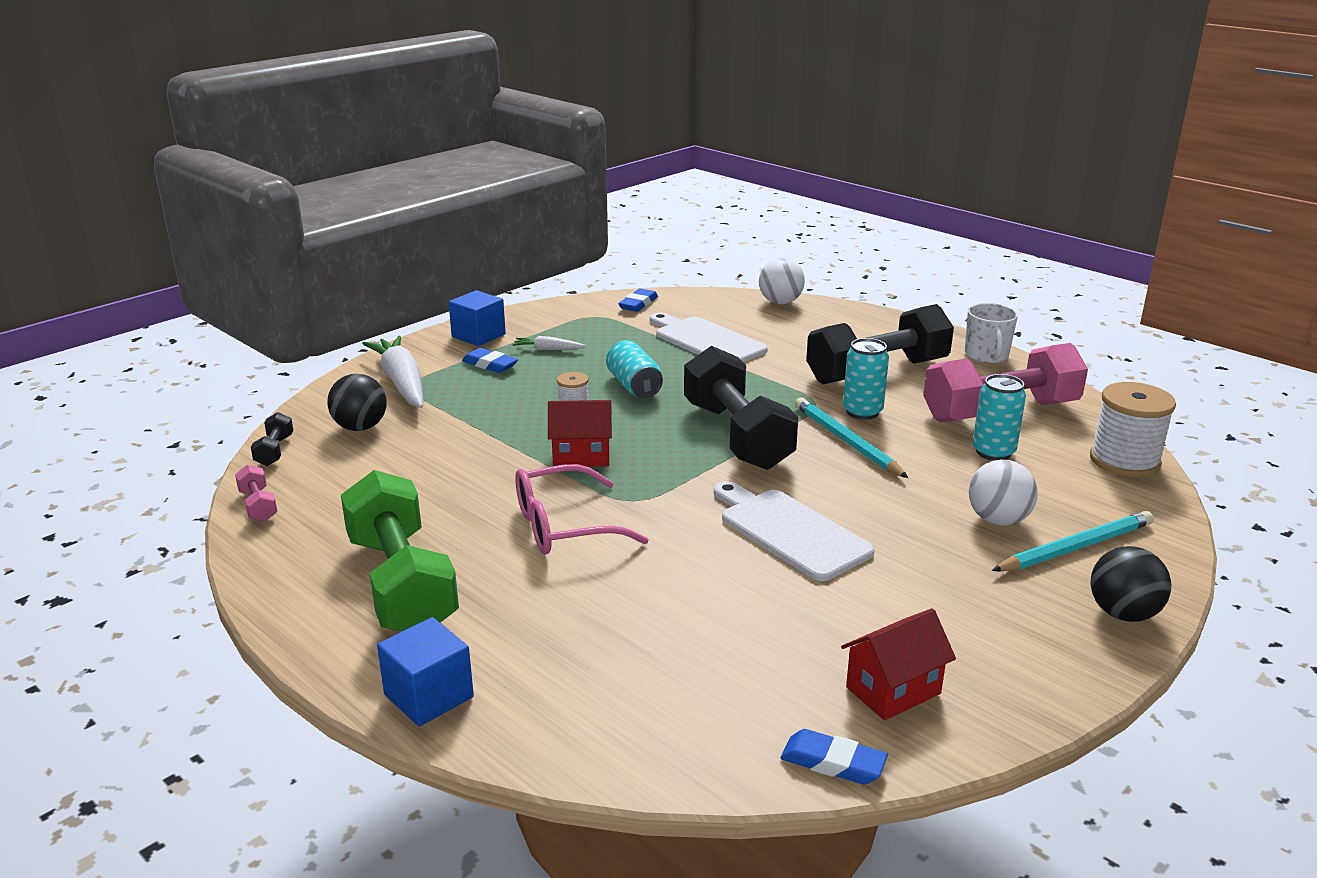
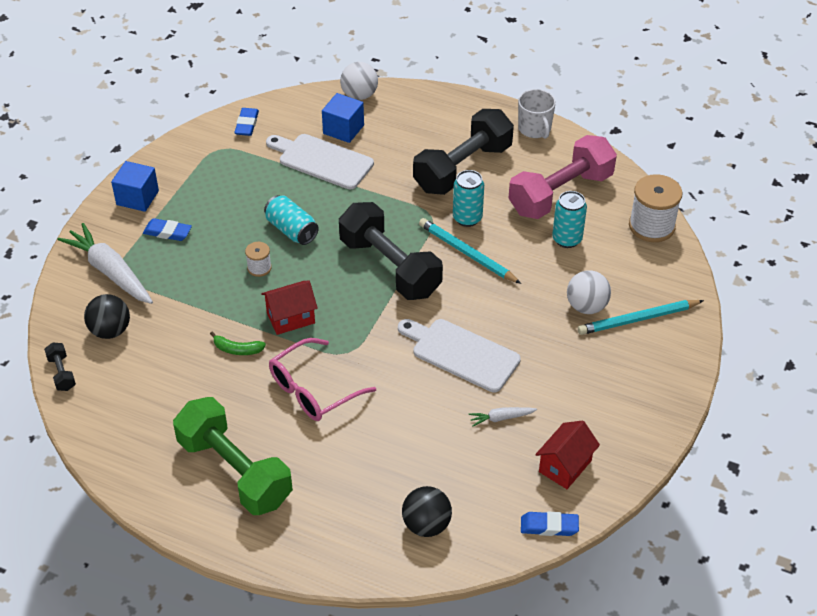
camera: 20 degrees left, 20 degrees up
(258, 506) = (89, 430): pink dumbbell -> none
(429, 696) = (304, 551): blue cube -> blue cube (343, 129)
(495, 470) = (237, 349): none -> green banana
(548, 349) = (203, 202): white carrot -> white carrot (501, 418)
(1075, 548) = (638, 319): turquoise pencil -> turquoise pencil turned 150 degrees counterclockwise
(1123, 614) = (676, 368): black ball -> black ball (426, 525)

